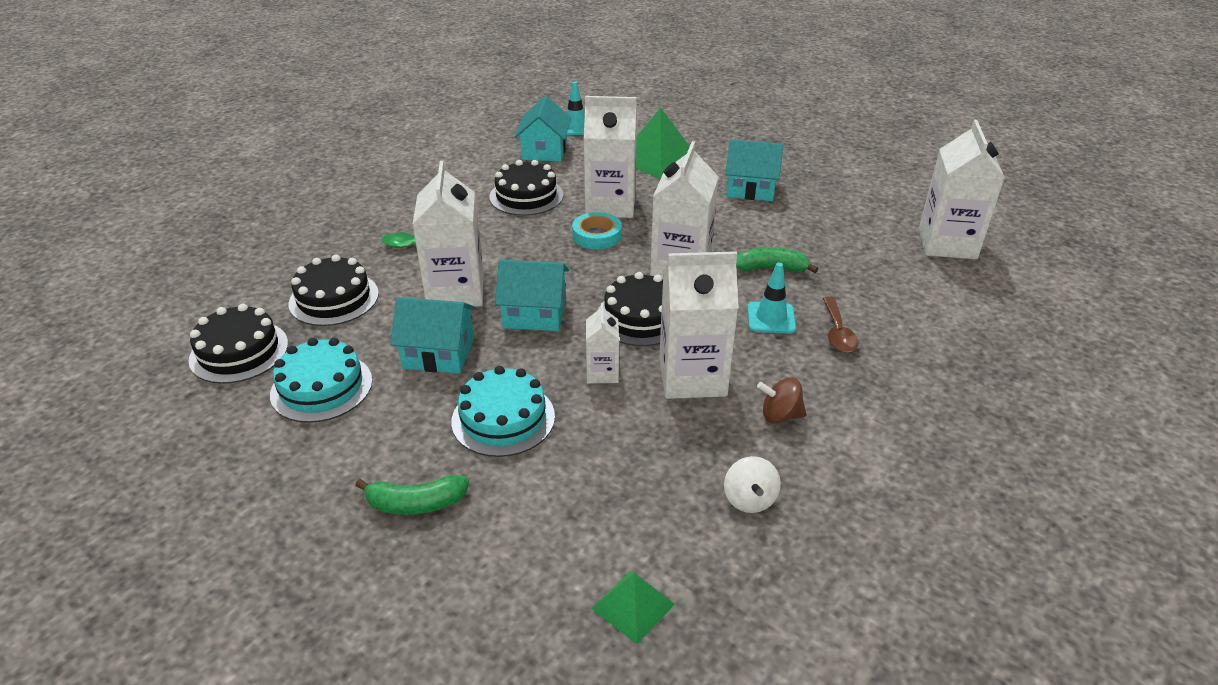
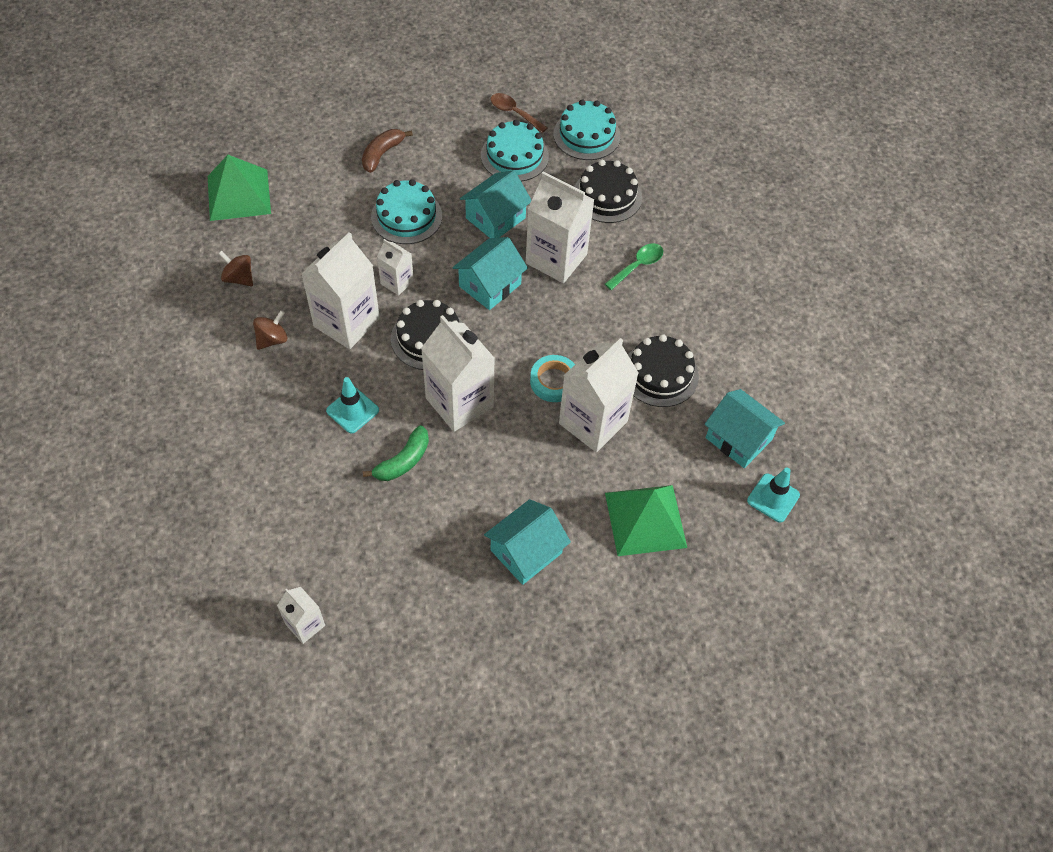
camera: 125 degrees right, 20 degrees up
(239, 351) = (586, 135): black cake -> turquoise cake
(416, 503) = (382, 154): green banana -> brown banana
(633, 606) = (239, 194): green pyramid -> green pyramid, size x1.81
(749, 499) = (239, 278): white spinning top -> brown spinning top
(837, 332) = (299, 436): brown spoon -> brown spoon (514, 113)
(947, 244) = (305, 625): white carton -> white carton, size x0.52

